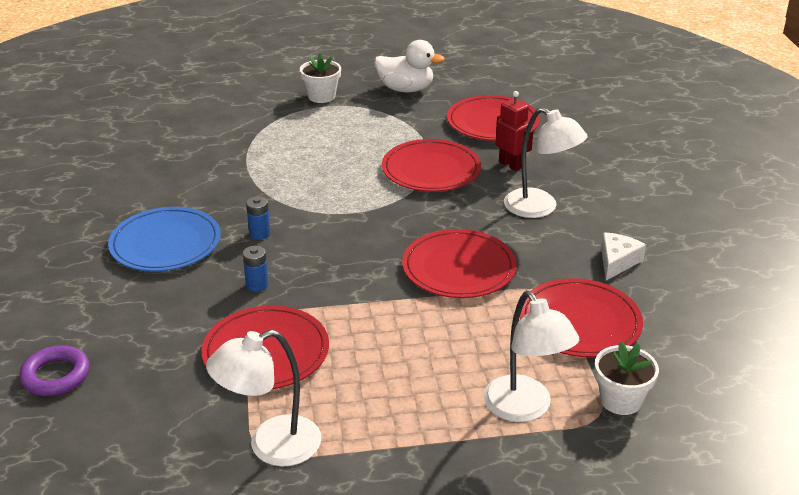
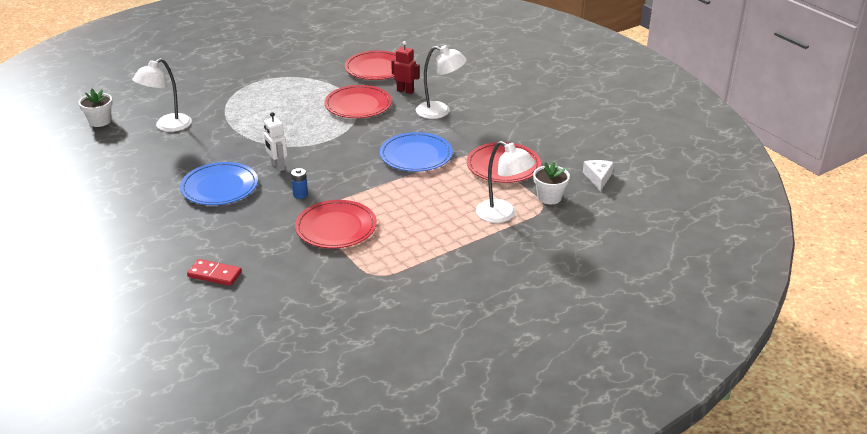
camera: 25 degrees left, 0 degrees up
(56, 375) = (214, 274): purple ring -> red domino
(259, 233) = (277, 166): blue battery -> white robot
(271, 446) = (378, 271): white lamp -> white lamp (167, 126)
(321, 96) = (249, 76): white flower pot -> white flower pot (100, 121)
(406, 89) = (304, 59): white duck -> none
(459, 268) = (416, 155): red plate -> blue plate
(617, 261) = (503, 130): white cheese -> white cheese (598, 178)

